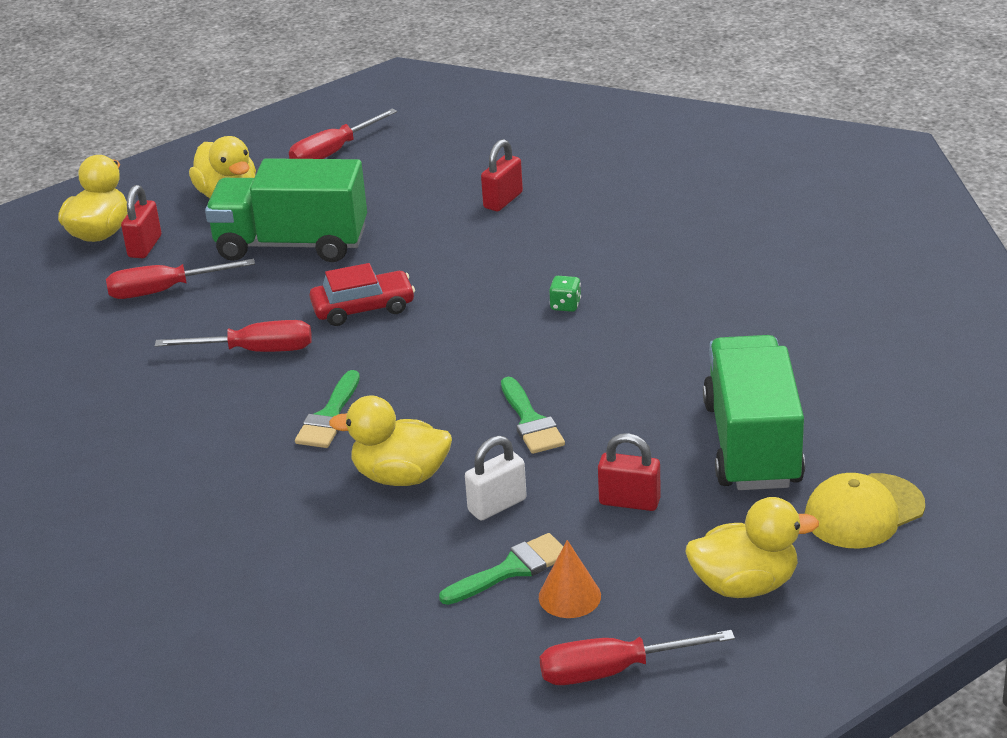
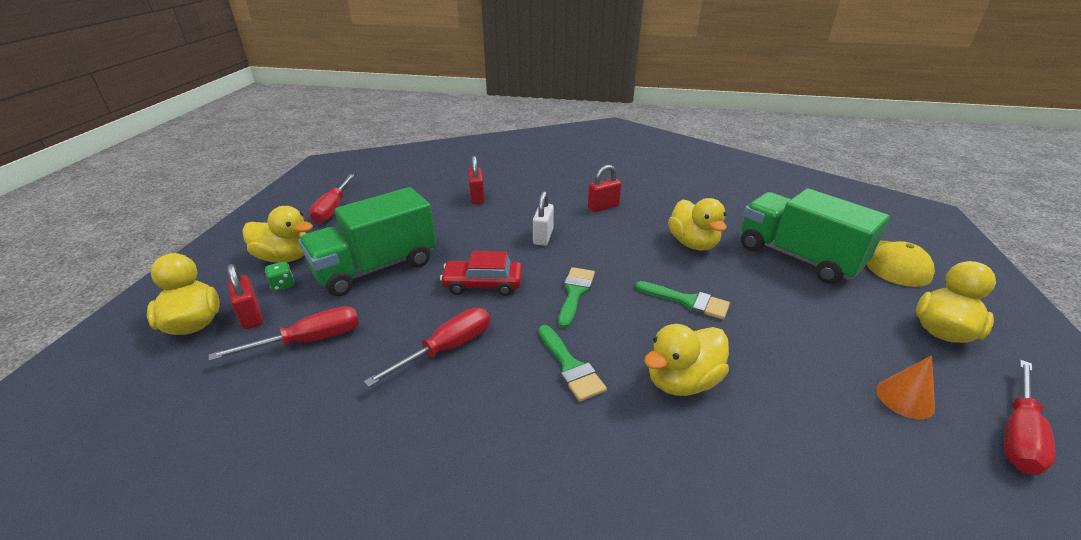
camera: 45 degrees left, 0 degrees up
(164, 291) = (309, 340): red screwdriver -> red screwdriver turned 150 degrees counterclockwise
(363, 308) = (483, 284): red car -> red car turned 120 degrees counterclockwise
(497, 505) = (764, 364): white padlock -> white padlock (543, 237)
(512, 569) = (849, 403): green brush -> green brush (575, 293)
(565, 305) = (595, 233): green dice -> green dice (282, 285)
(629, 501) = (813, 318): red padlock -> red padlock (603, 207)
(655, 370) = (693, 243): none -> yellow duck

